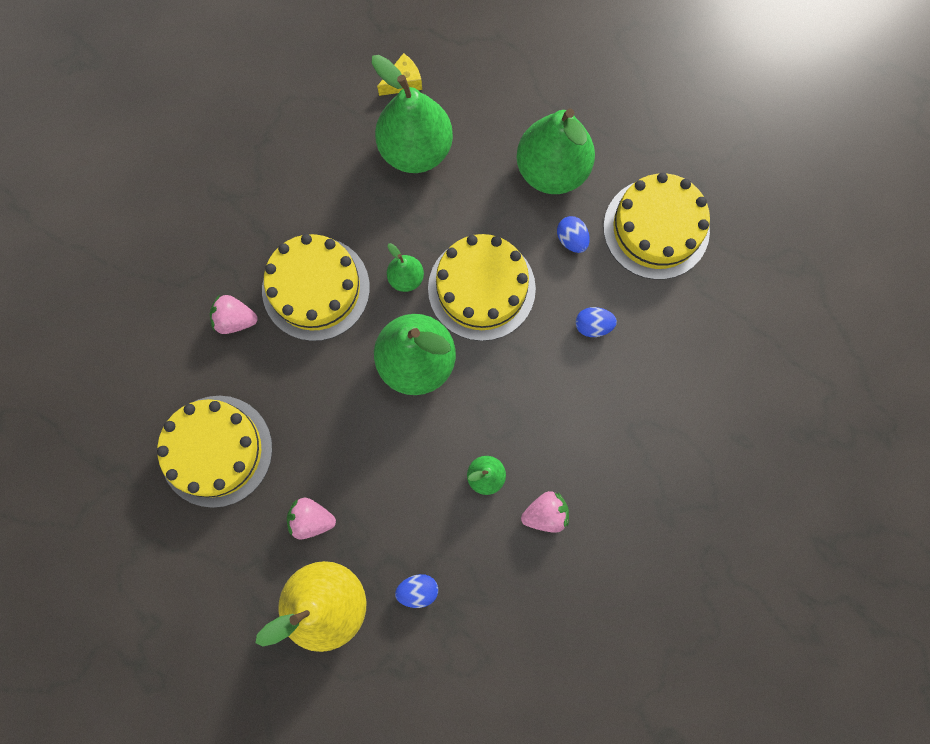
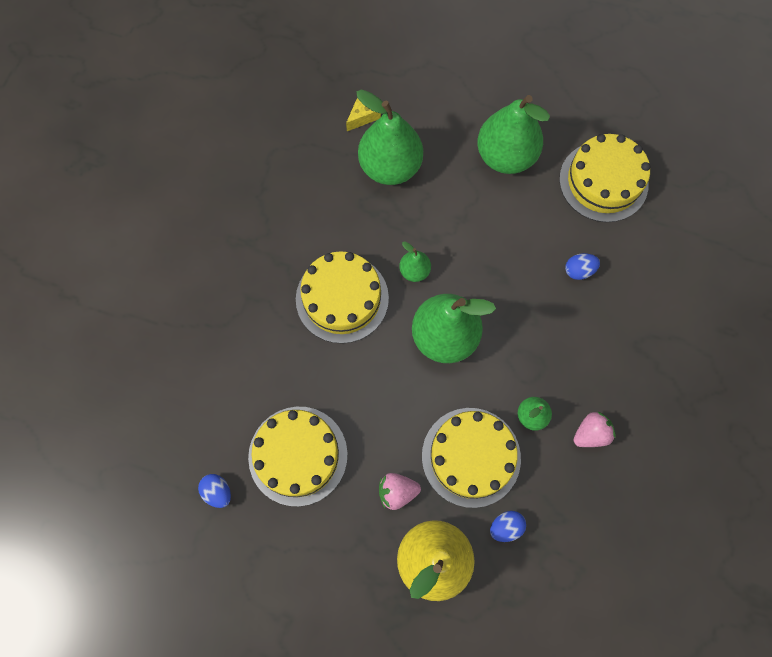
camera: 15 degrees left, 5 degrees down
(235, 320) = (282, 341): pink strawberry -> none
(481, 288) = (479, 263): yellow cake -> yellow cake (471, 457)
(571, 239) = (539, 207): blue egg -> blue egg (218, 492)

